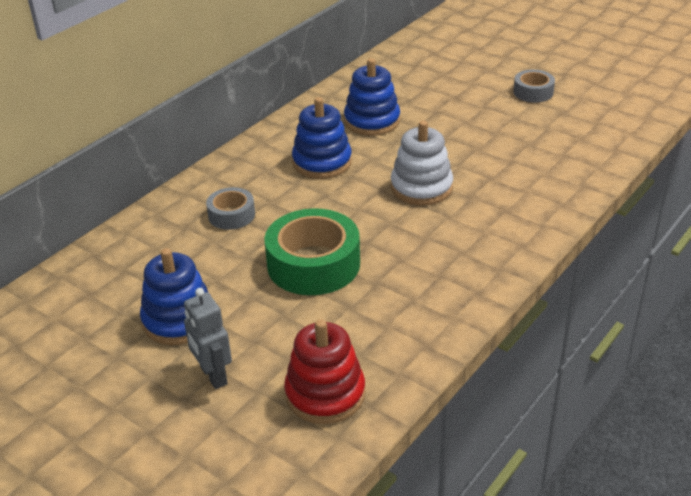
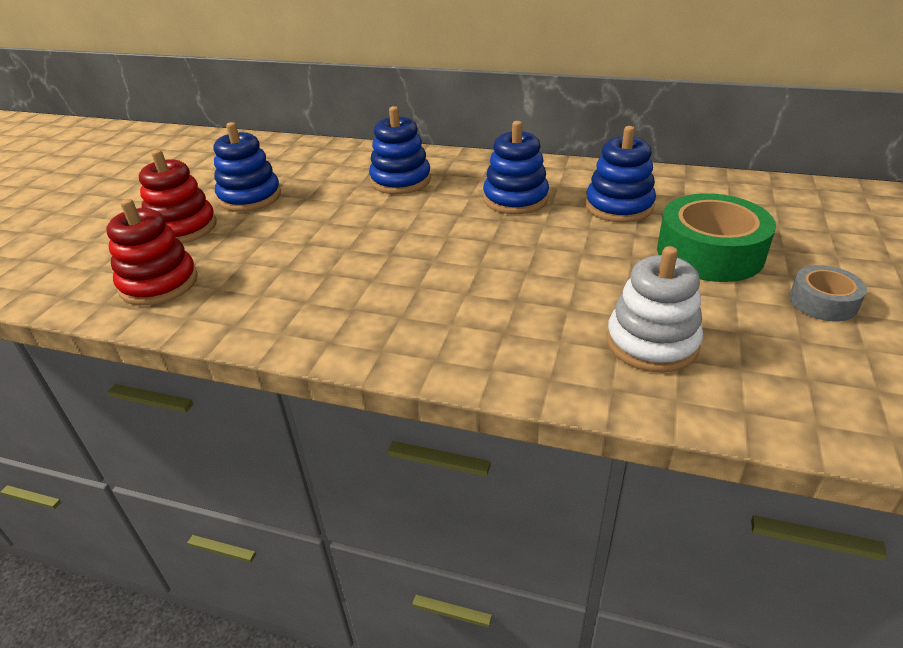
camera: 70 degrees right, 0 degrees up
(213, 376) = (183, 228): grey robot -> red stacking toy
(231, 215) = (400, 181): grey tape -> blue stacking toy
(313, 264) = (344, 234): green tape -> green tape (709, 252)
(421, 188) = (511, 263): white stacking toy -> white stacking toy (652, 343)

